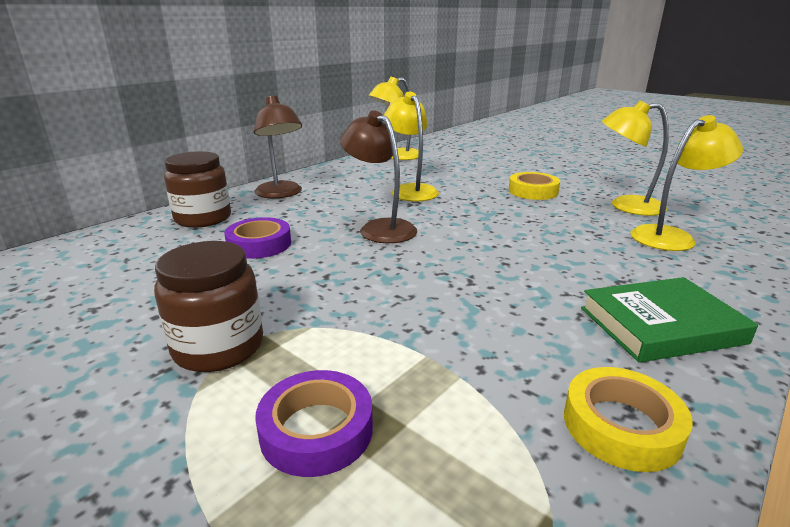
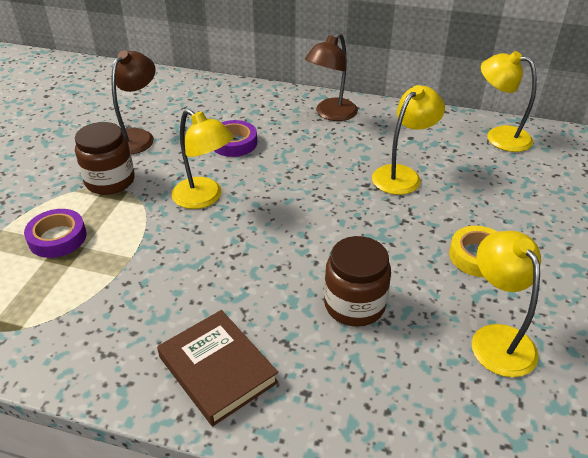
camera: 65 degrees right, 15 degrees up
(203, 218) = (258, 104): brown jar -> brown jar (354, 304)
(380, 228) = (300, 185): brown lamp -> brown lamp (137, 137)
(621, 426) = (91, 350): yellow tape -> none
(661, 325) = (217, 370): green book -> brown book
(671, 236) = (423, 381): yellow lamp -> yellow lamp (204, 198)

